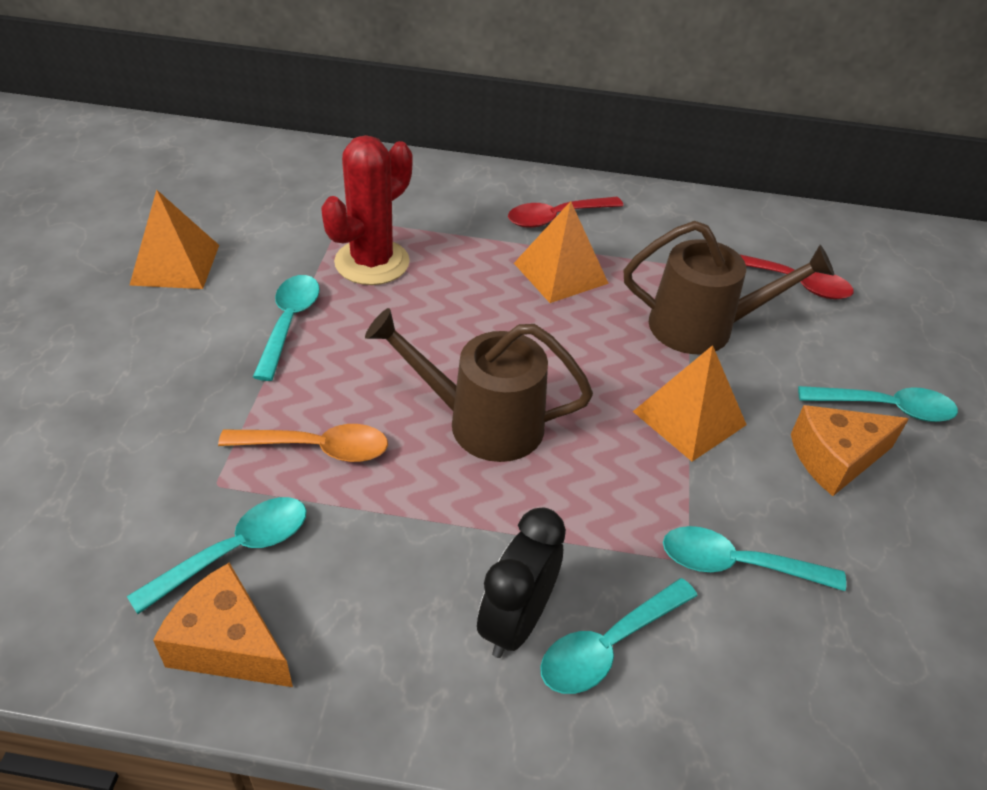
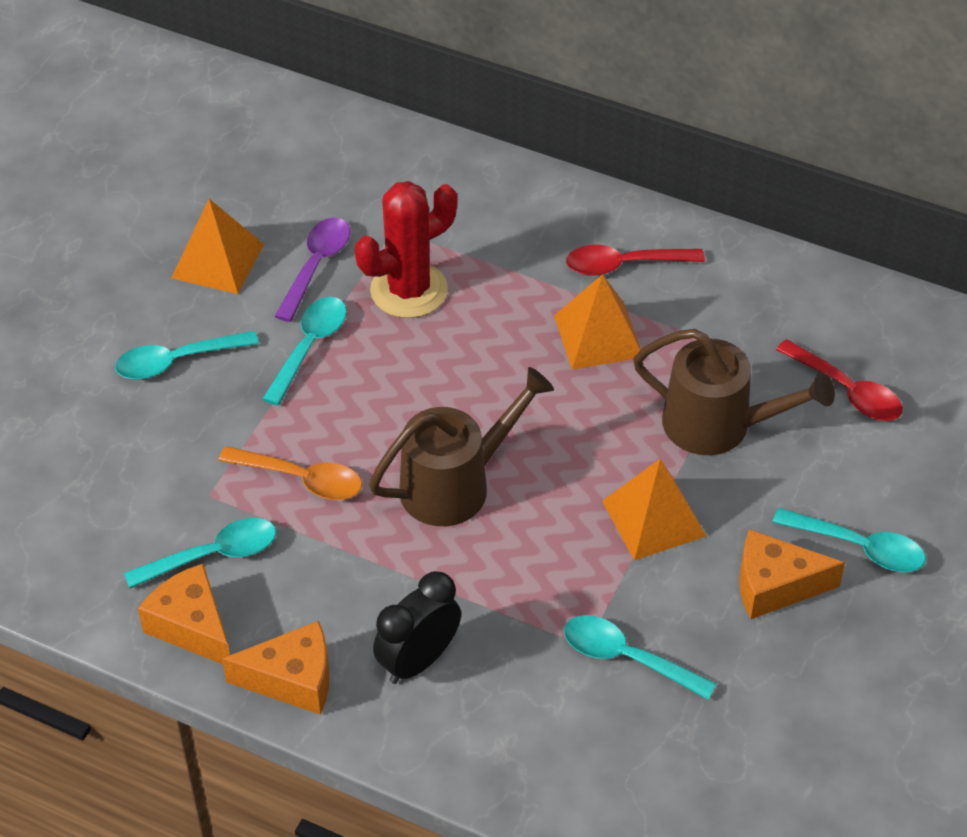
camera: 20 degrees right, 5 degrees up
(276, 255) = (316, 266): none -> purple spoon
(373, 683) = (292, 680): none -> orange cheese
(482, 423) = (455, 484): brown watering can -> brown watering can turned 120 degrees clockwise
(608, 646) = (485, 695): turquoise spoon -> turquoise spoon (176, 361)

